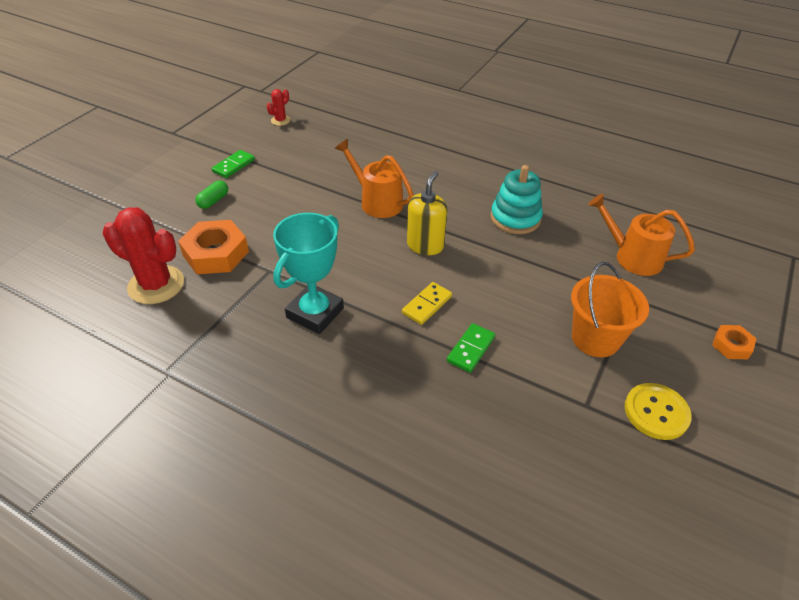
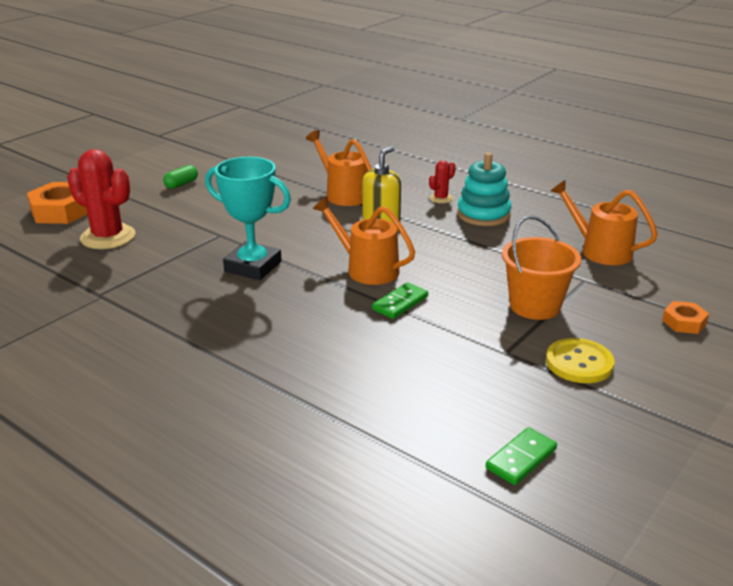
camera: 10 degrees right, 15 degrees down
(216, 253) = (171, 220): orange nut -> orange nut (61, 211)
(234, 166) = (209, 161): green domino -> green domino (521, 459)
(280, 120) = (267, 132): red cactus -> red cactus (441, 198)
(315, 313) = (253, 266): turquoise trophy -> turquoise trophy turned 75 degrees clockwise
(427, 305) = (367, 269): yellow domino -> orange watering can

